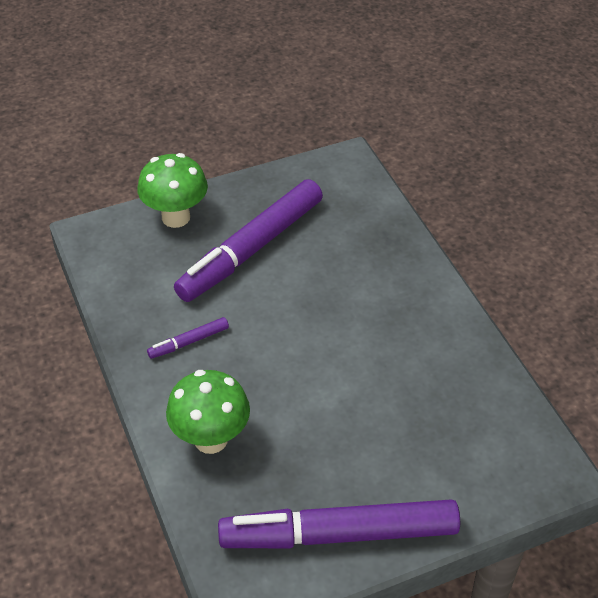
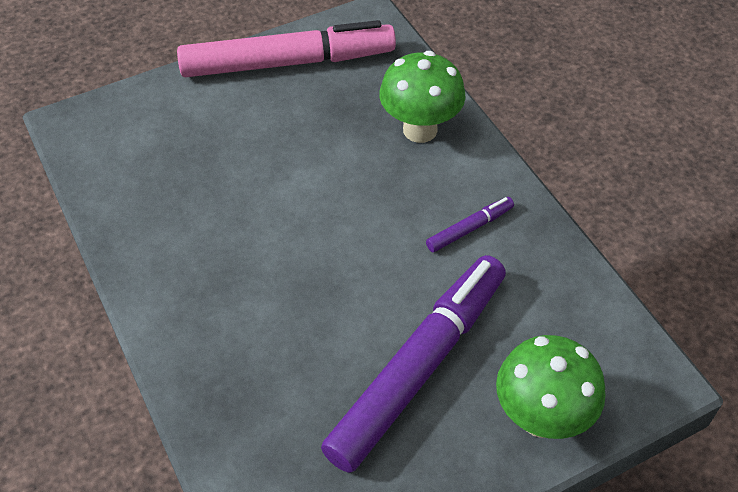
camera: 175 degrees right, 5 degrees up
(339, 535) = (288, 62): purple marker -> pink marker

